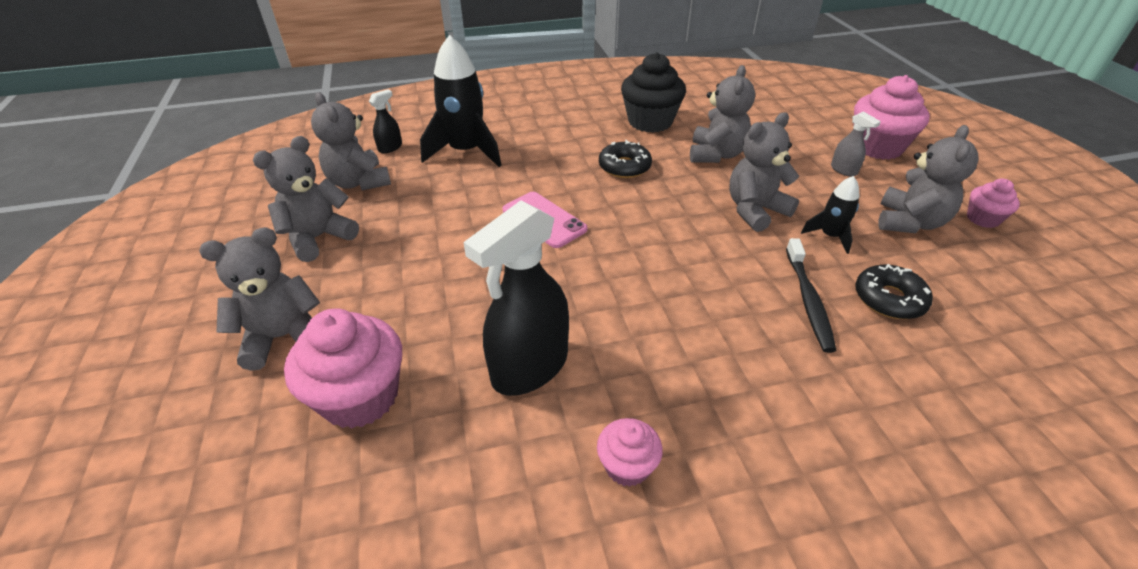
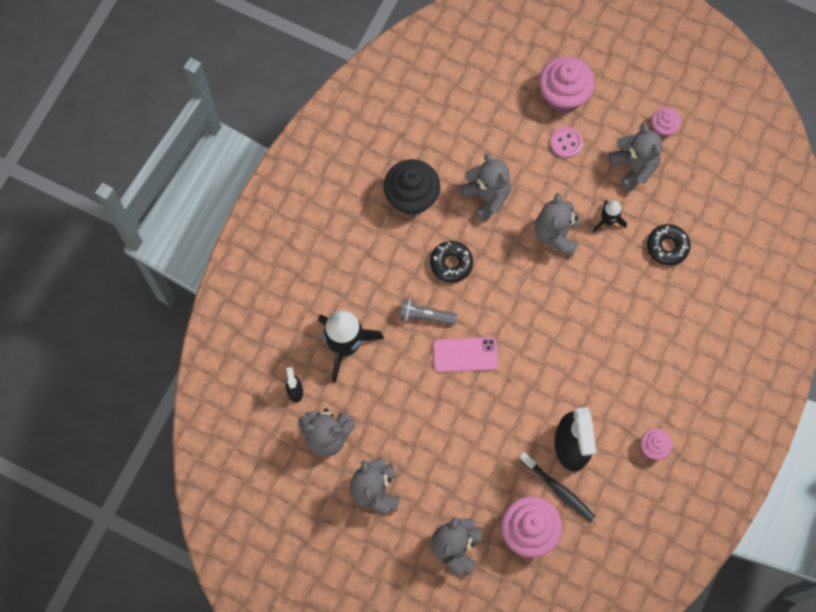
camera: 50 degrees left, 30 degrees up
(552, 178) = (425, 316): none -> grey flashlight
(808, 300) = (637, 284): black toothbrush -> black toothbrush (558, 489)
(844, 170) = (566, 143): grey spray bottle -> pink button

